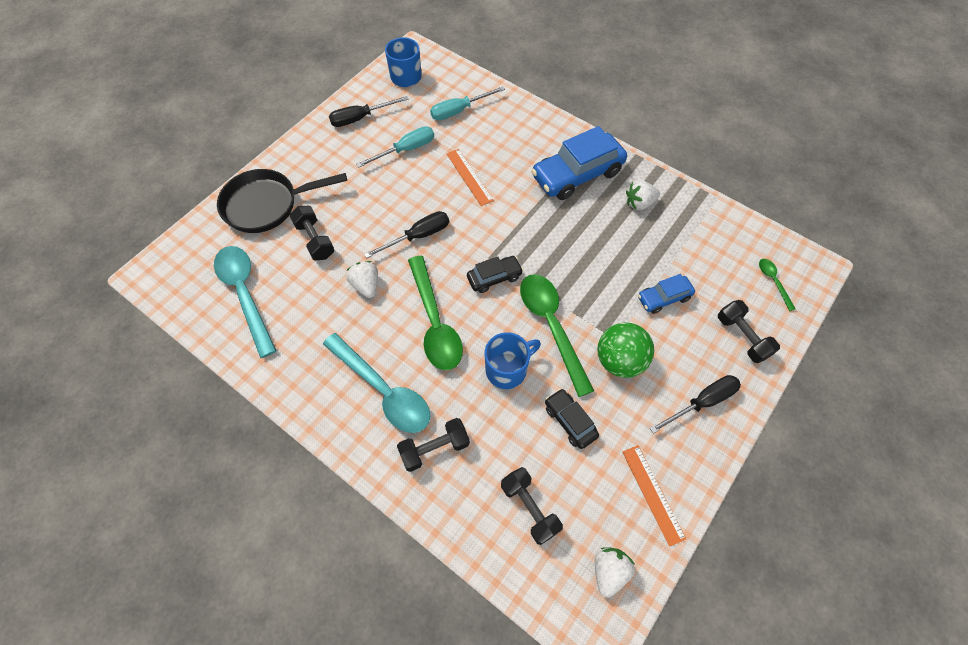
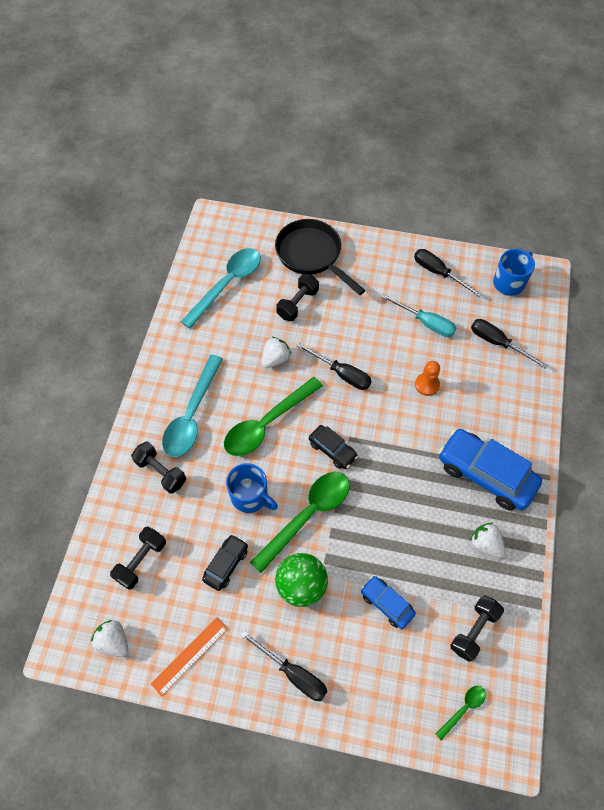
camera: 65 degrees right, 0 degrees up
(459, 111) = (497, 343): turquoise screwdriver -> black screwdriver
(469, 177) = (427, 385): orange ruler -> orange pawn
(609, 571) = (113, 641): white strawberry -> white strawberry turned 135 degrees counterclockwise
(742, 337) = (381, 693): black dumbbell -> black dumbbell (474, 630)

